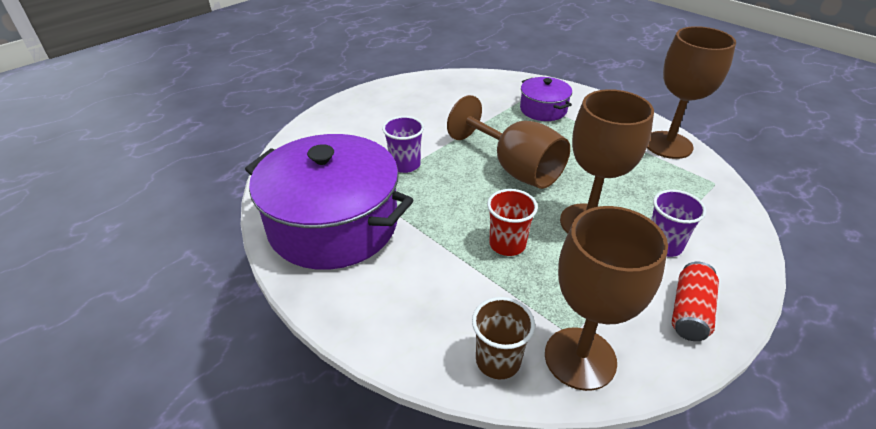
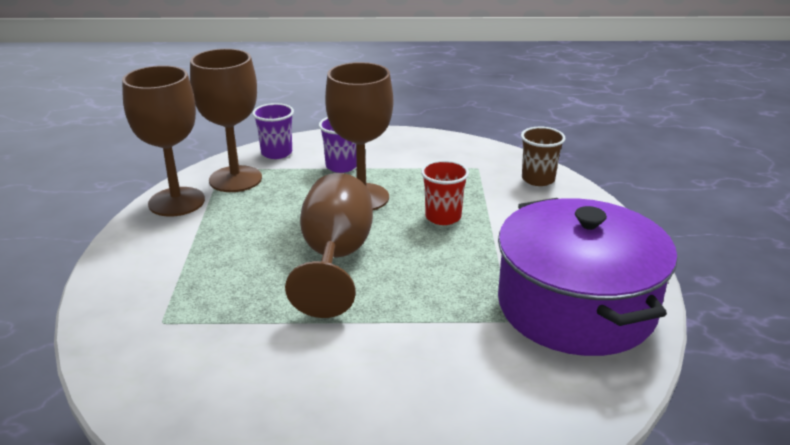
camera: 135 degrees left, 10 degrees down
(405, 165) = (433, 325): purple cup -> purple cup (276, 153)
(543, 109) = (179, 296): purple pot -> none
(580, 358) = (489, 160): brown goblet -> brown goblet (235, 179)
(689, 311) = (395, 144): red can -> none

